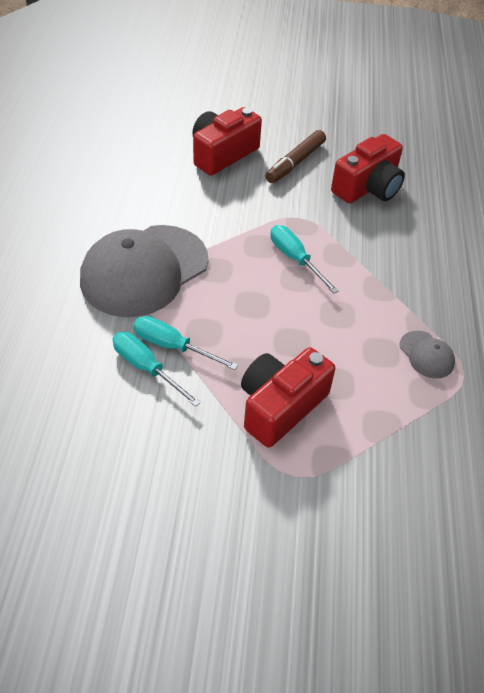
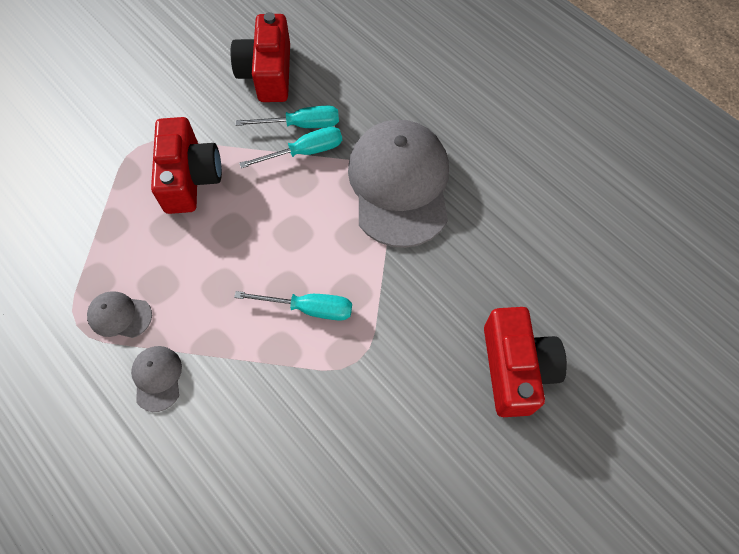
camera: 135 degrees right, 15 degrees up
(295, 162) = (443, 435): brown marker -> none
(368, 187) = (340, 478): red camera -> red camera (267, 73)
(430, 301) = (157, 378): none -> grey cap

